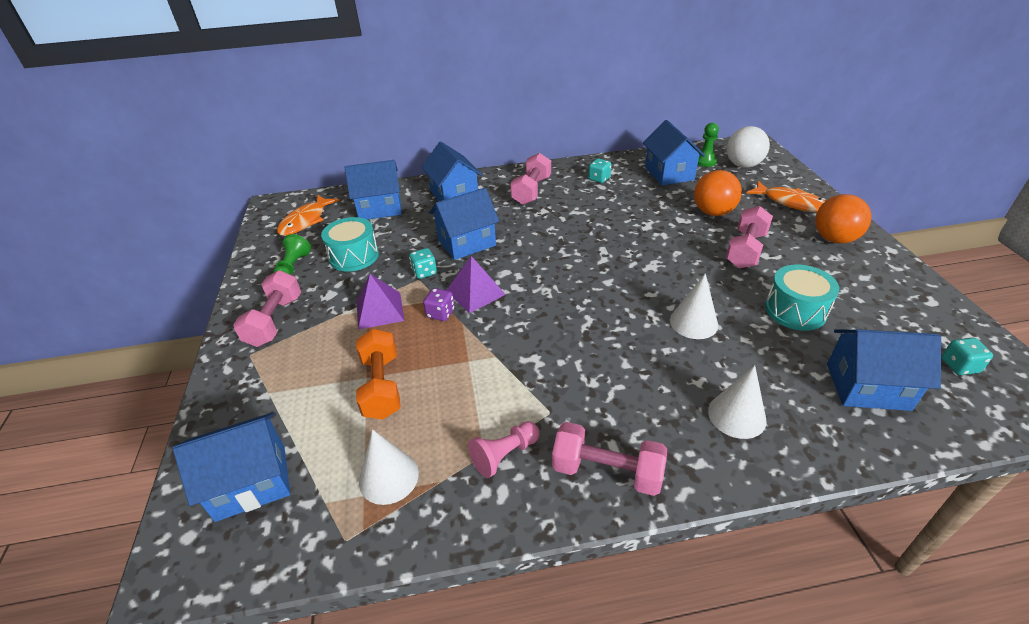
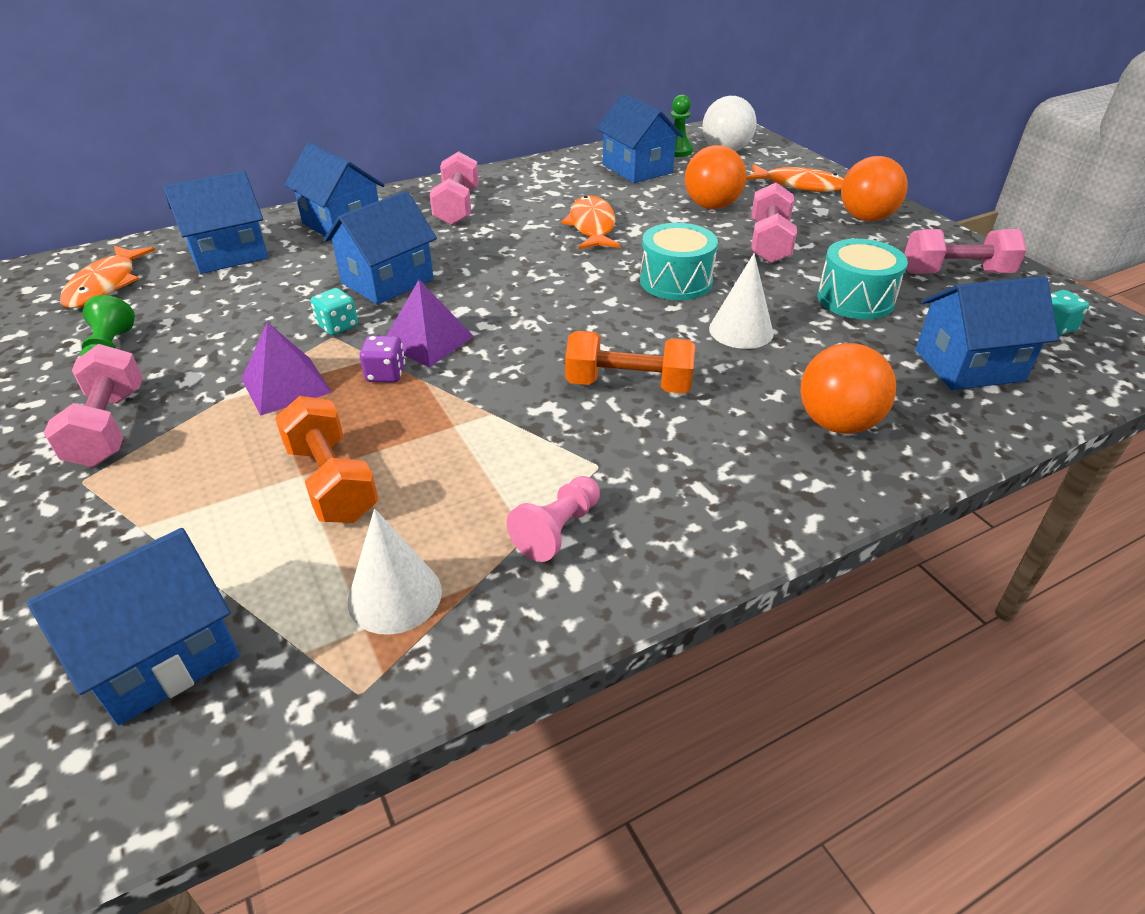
camera: 20 degrees left, 0 degrees up
(354, 256) = (212, 321): turquoise drum -> turquoise drum (675, 281)
(594, 352) = (628, 385): none -> orange dumbbell
(599, 179) = (546, 184): turquoise dice -> none
(607, 471) = (705, 519): pink dumbbell -> pink dumbbell (956, 273)
(618, 218) = (592, 226): none -> orange fish
(736, 415) = (837, 423): white cone -> orange ball

